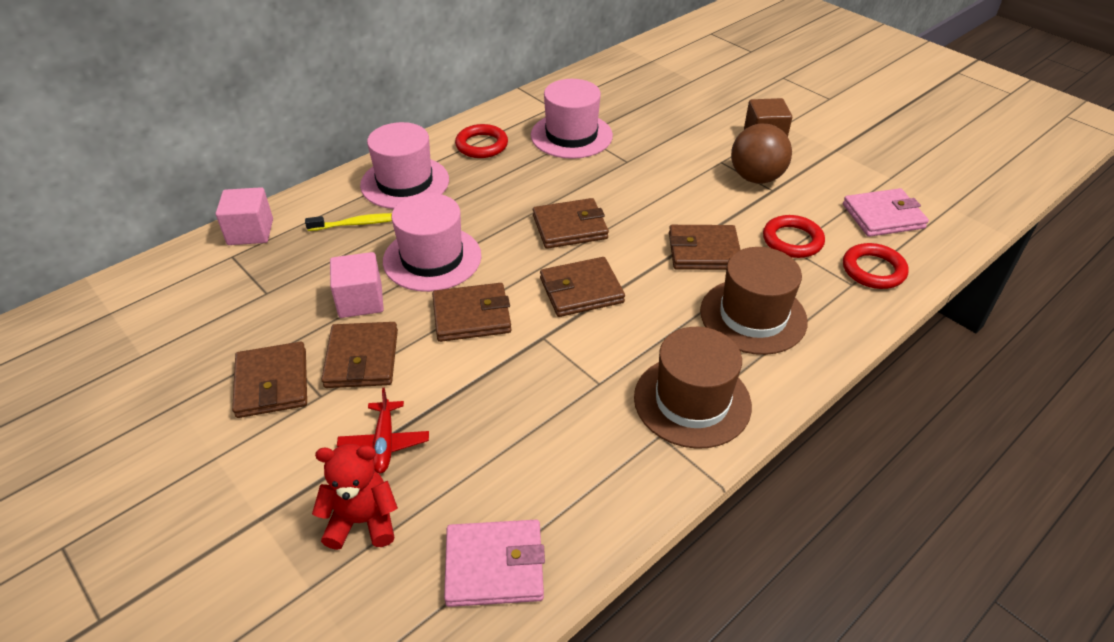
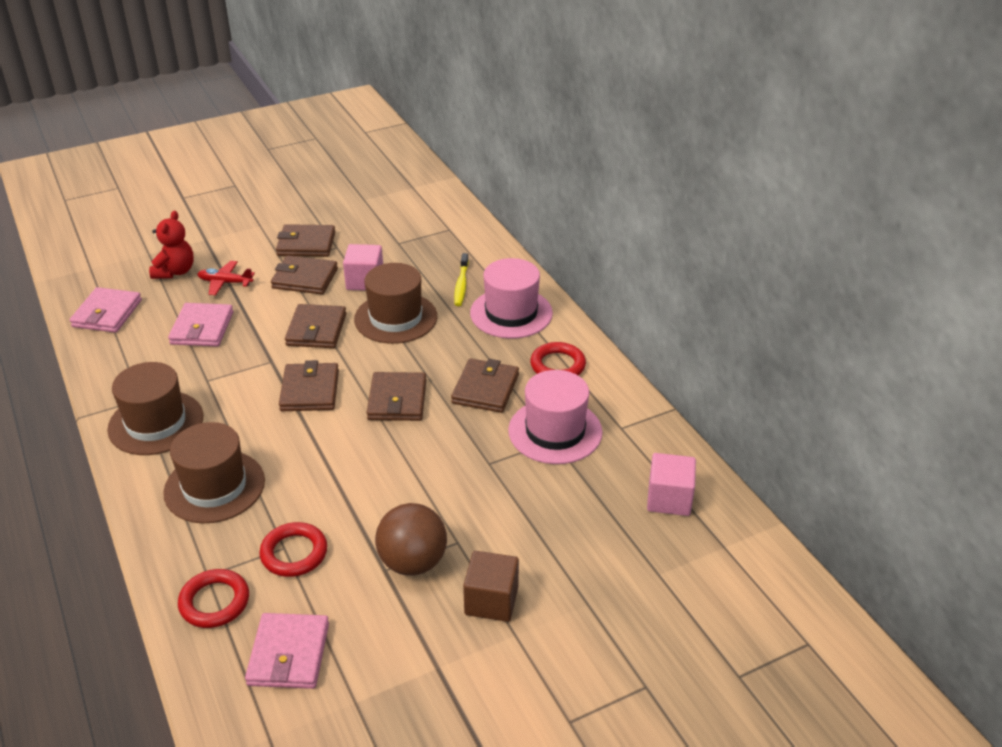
camera: 105 degrees right, 5 degrees down
(250, 232) = (475, 236): pink cube -> pink cube (669, 499)
(432, 258) = (395, 318): pink hat -> brown hat
(499, 428) = (202, 328): none -> pink wallet
(703, 251) = (315, 480): brown wallet -> brown wallet (485, 389)

